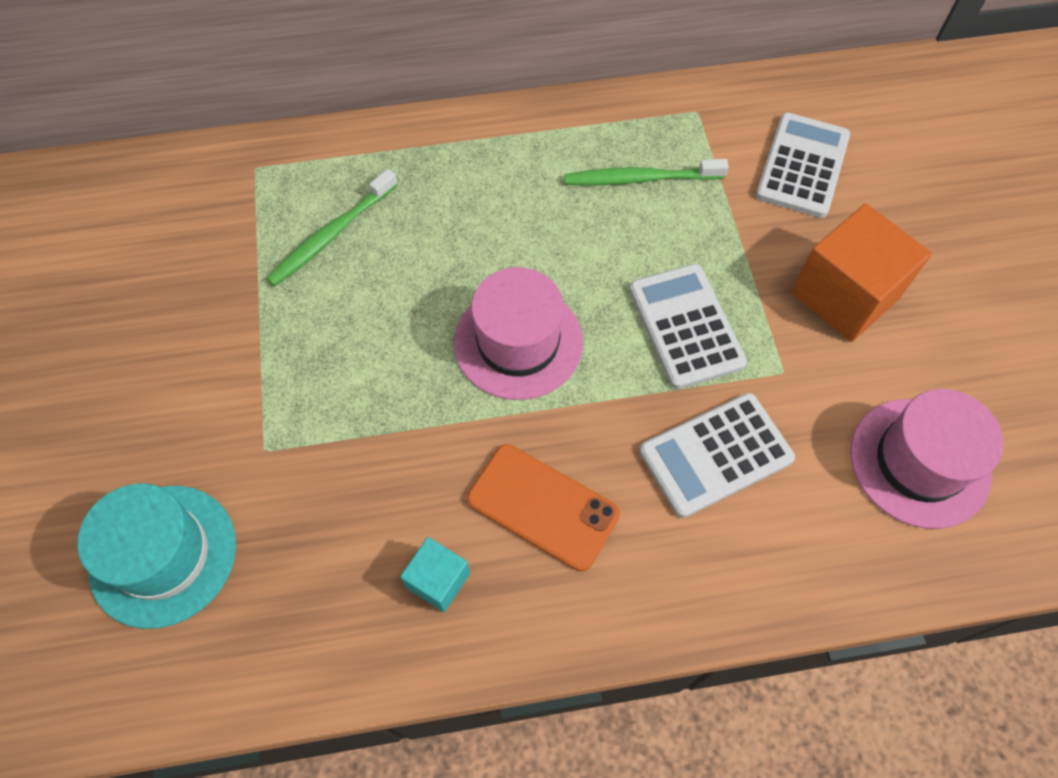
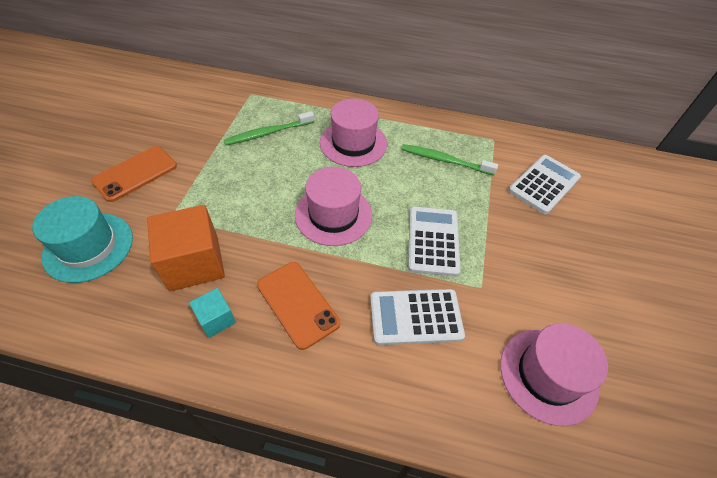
camera: 20 degrees right, 10 degrees down
(152, 398) = (135, 173): none -> orange phone
(482, 201) = (353, 143): none -> pink hat
(845, 295) = (540, 259): orange cube -> orange cube (194, 263)

